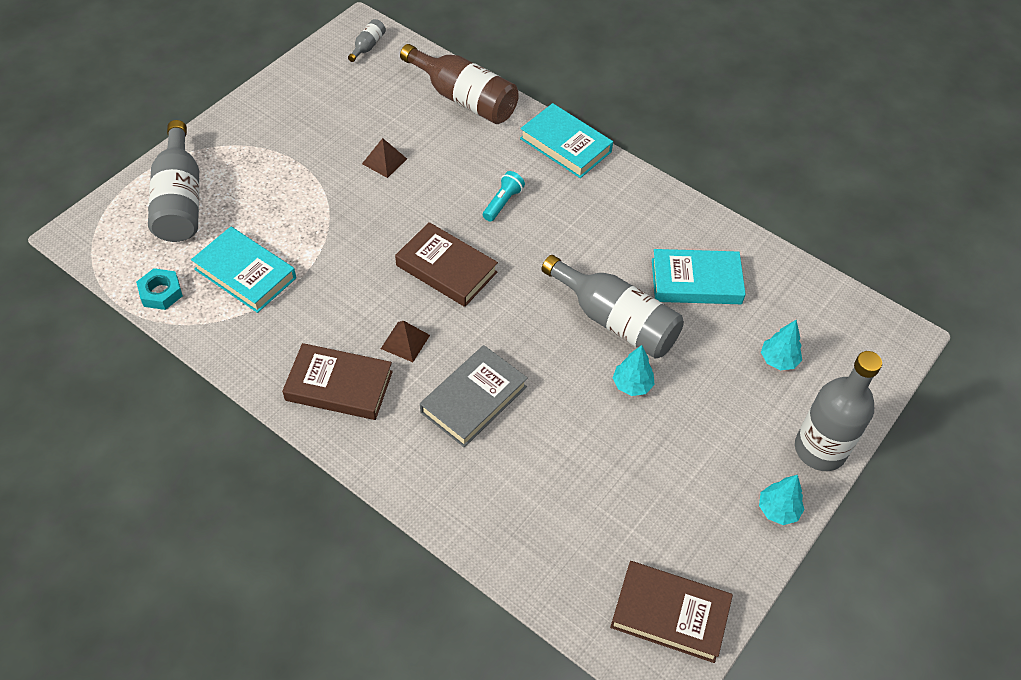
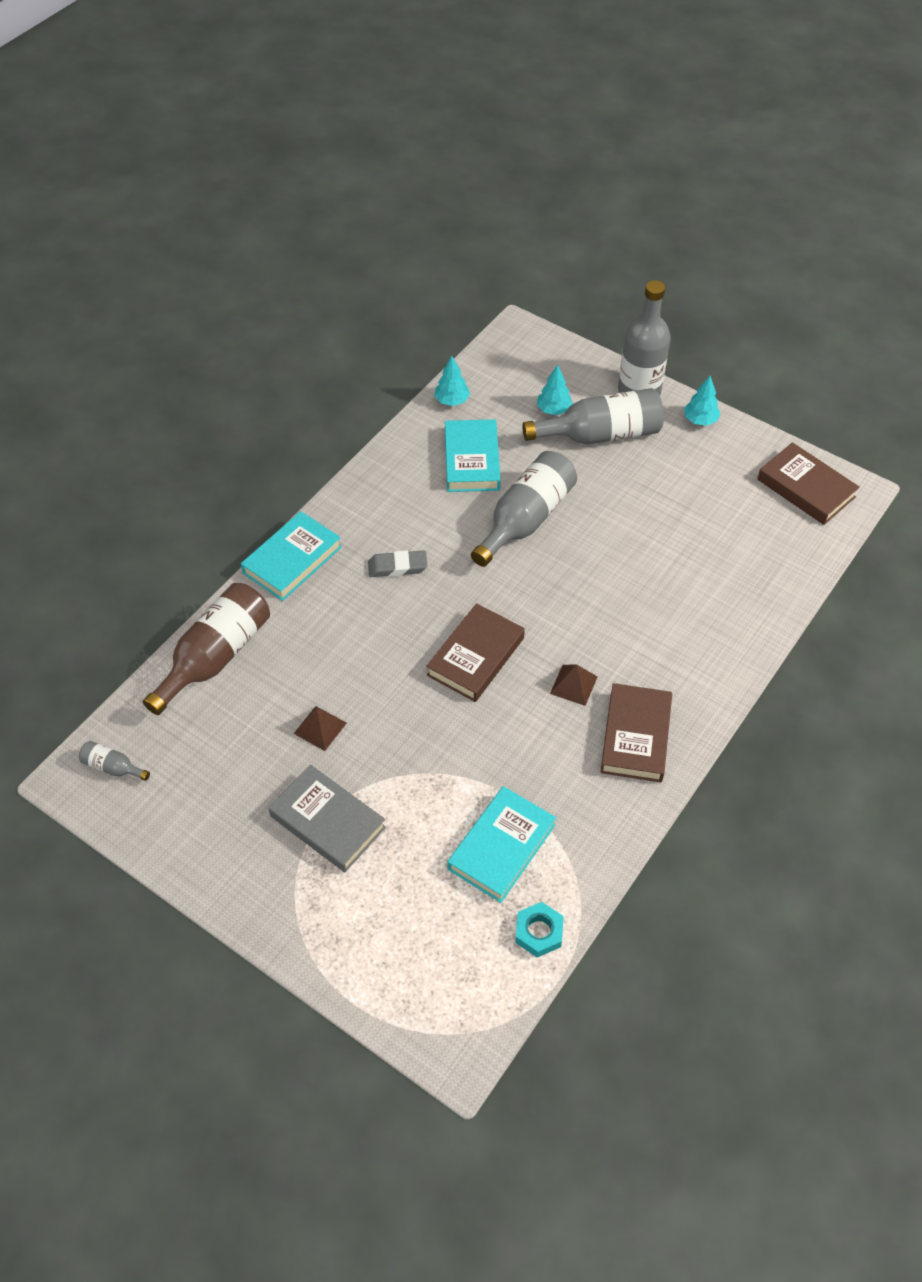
camera: 90 degrees left, 0 degrees up
(180, 200) = (392, 942): grey bottle -> grey bottle (600, 434)
(473, 399) = (632, 624): grey book -> grey book (327, 822)
(502, 203) = (380, 612): turquoise flashlight -> none
(555, 217) = (397, 567): none -> grey eraser
(632, 385) = (596, 508): turquoise tree -> turquoise tree (452, 401)
(670, 614) = (805, 488): brown book -> brown book turned 60 degrees counterclockwise

